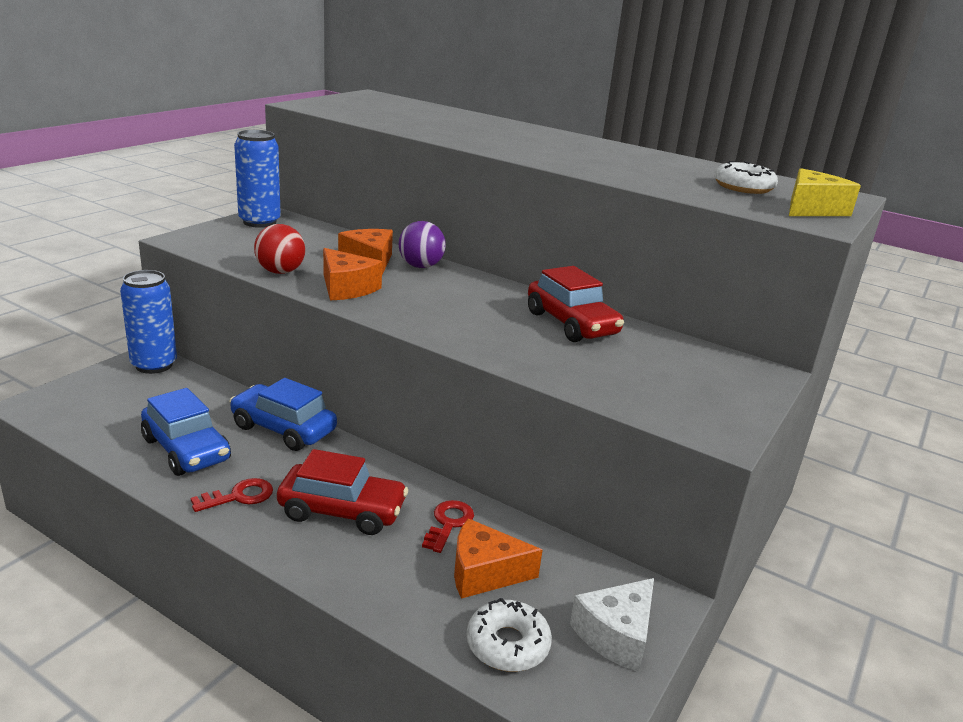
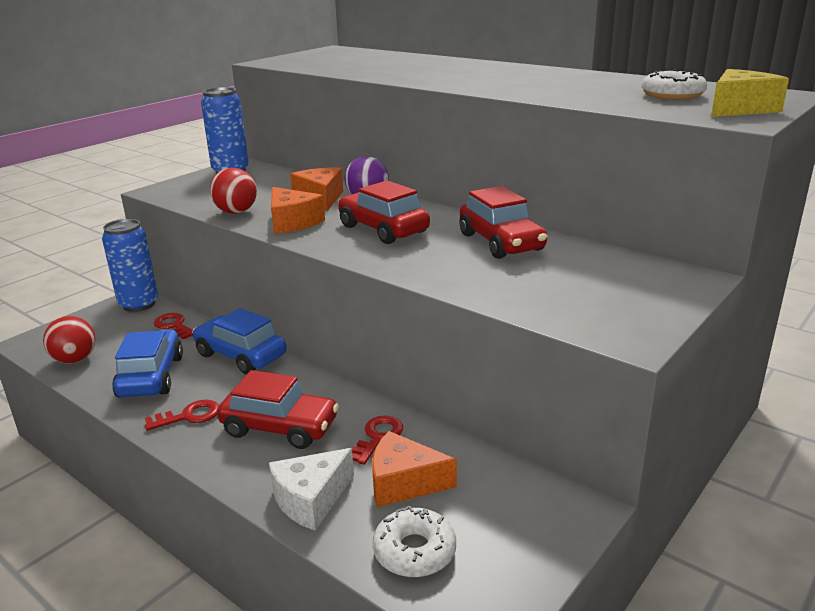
camera: 10 degrees right, 0 degrees up
(92, 427) = (75, 359): none -> red ball
(186, 450) = (151, 376): blue car -> blue car turned 150 degrees counterclockwise
(200, 392) = (174, 326): none -> red key
(446, 302) = (383, 229): none -> red car
(616, 635) = (526, 542): white cheese -> white cheese (311, 499)

